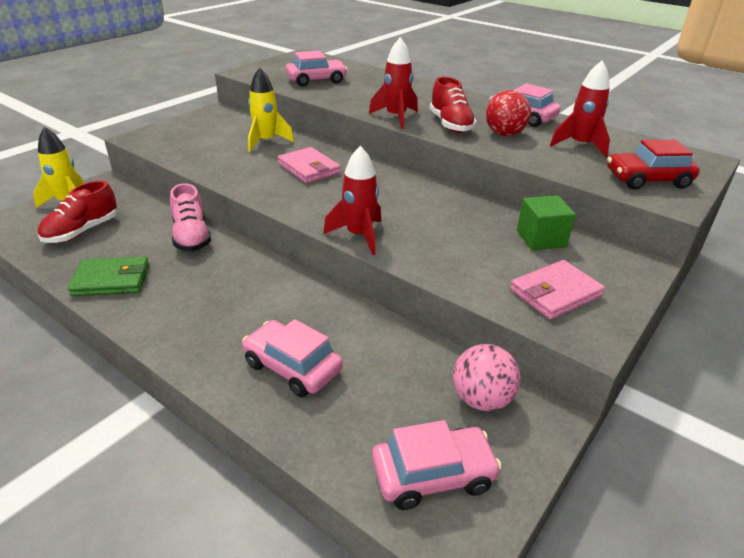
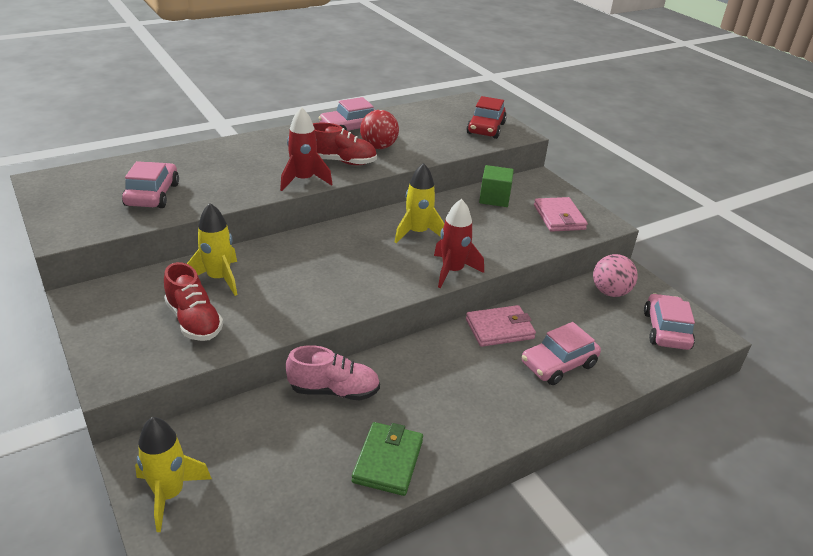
camera: 70 degrees left, 0 degrees up
(82, 231) = (263, 482): red shoe -> red shoe (194, 321)
(309, 168) = (309, 266): pink wallet -> pink wallet (499, 329)
(412, 205) = (417, 233): none -> yellow rocket
(580, 145) = (420, 128): red rocket -> none

